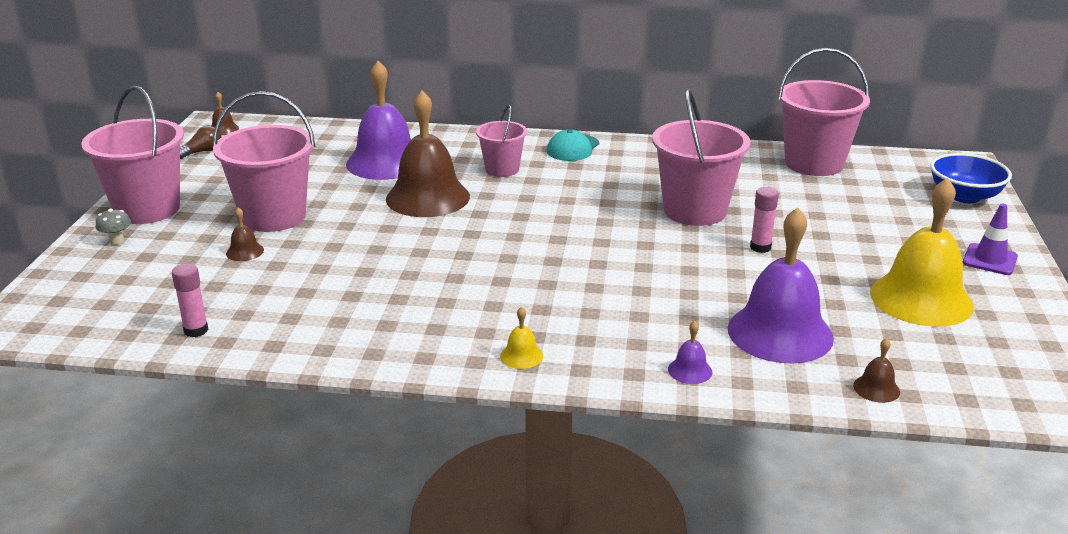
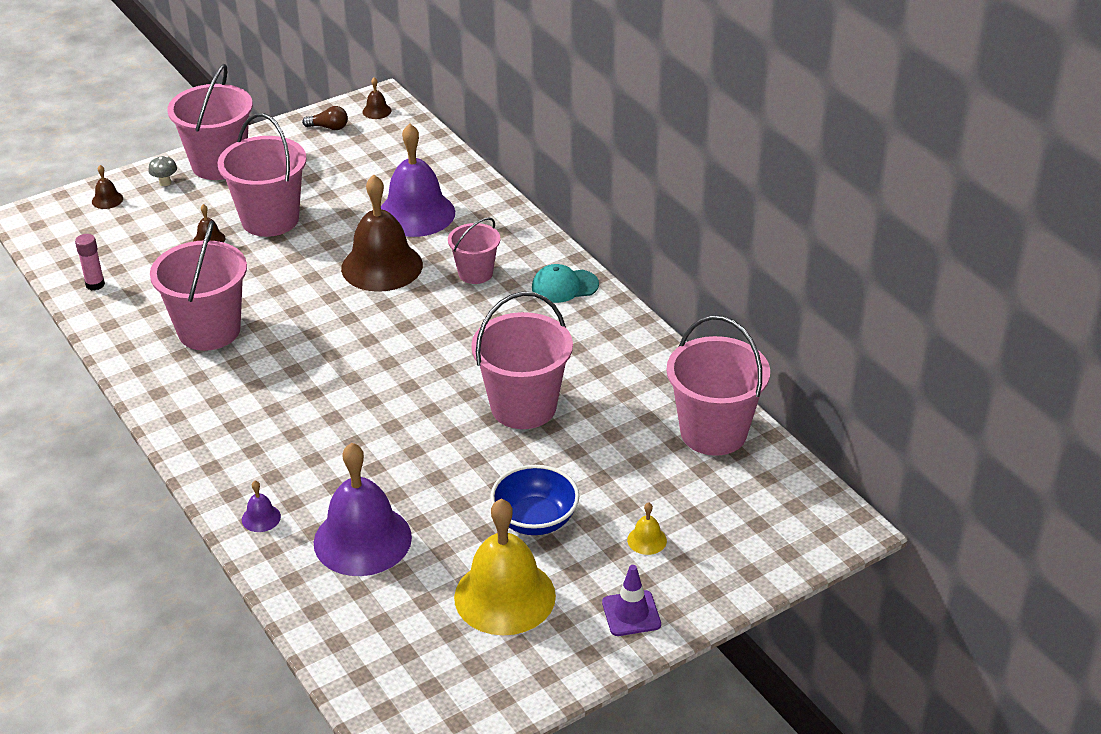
camera: 50 degrees right, 10 degrees up
(377, 299) = (209, 330): none -> pink bucket
(521, 356) = (202, 432): yellow bell -> yellow bell (647, 540)
(760, 247) = (497, 471): pink glue stick -> none
(876, 388) = (329, 621): brown bell -> brown bell (107, 200)
(964, 196) = (759, 553): blue bowl -> blue bowl (535, 520)

